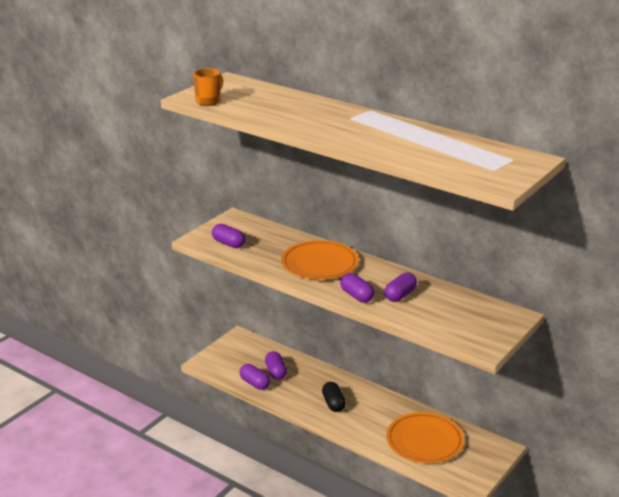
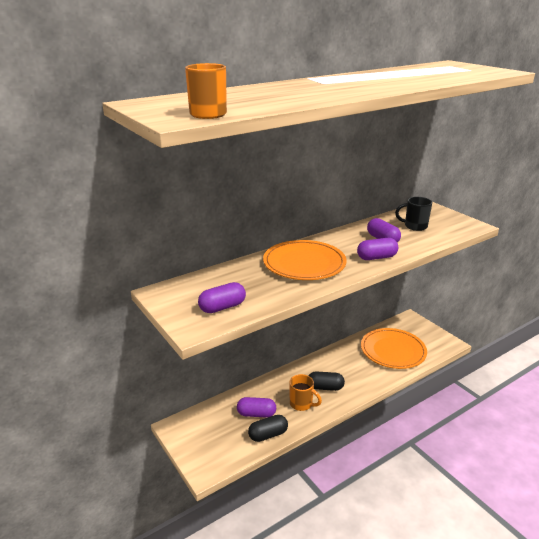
camera: 70 degrees left, 0 degrees up
(255, 383) = (268, 435): purple capsule -> black capsule
(302, 394) = (302, 404): none -> orange mug
(449, 311) = (414, 226): none -> black mug

